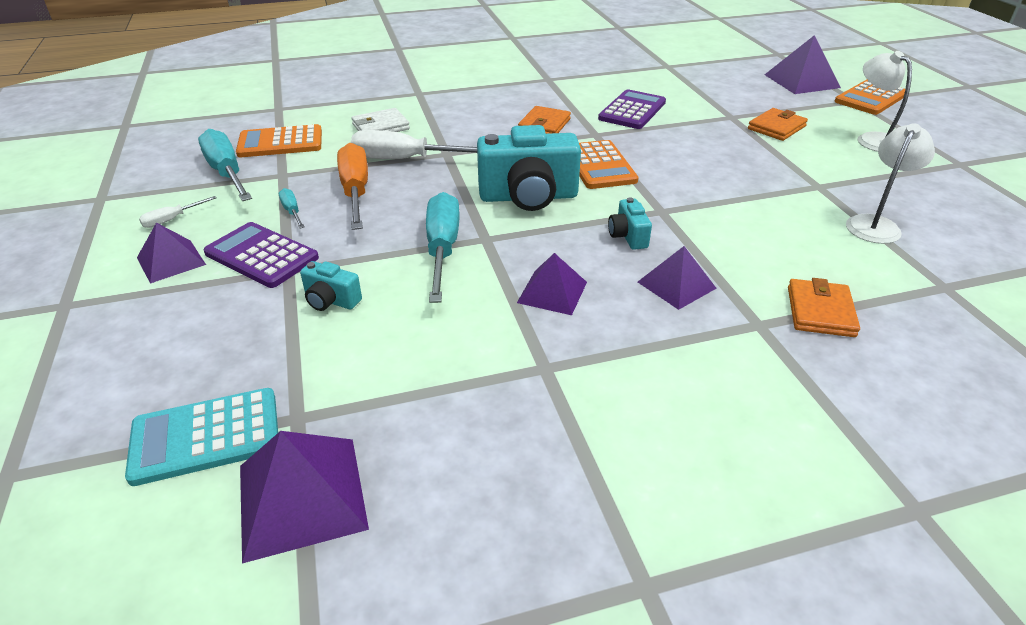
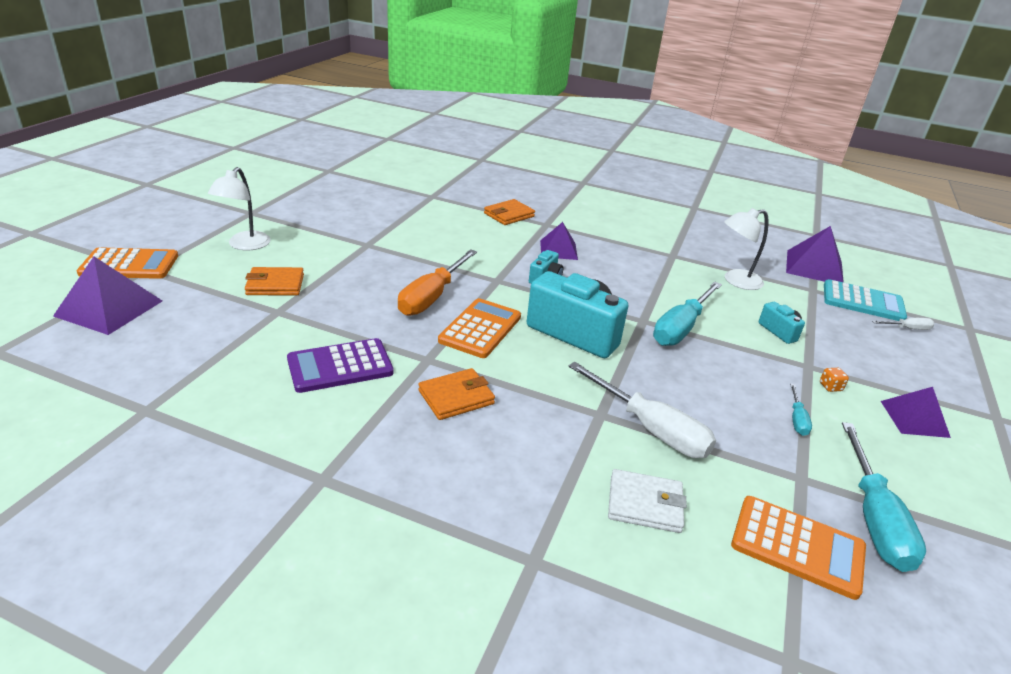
camera: 145 degrees left, 5 degrees down
(172, 219) = (928, 470): white screwdriver -> white screwdriver (907, 328)
(261, 256) = (830, 387): purple calculator -> orange dice
(355, 191) = (725, 413): orange screwdriver -> orange screwdriver (432, 297)
(552, 292) = (633, 276): purple pyramid -> none
(875, 224) = (393, 220): white lamp -> white lamp (736, 281)

